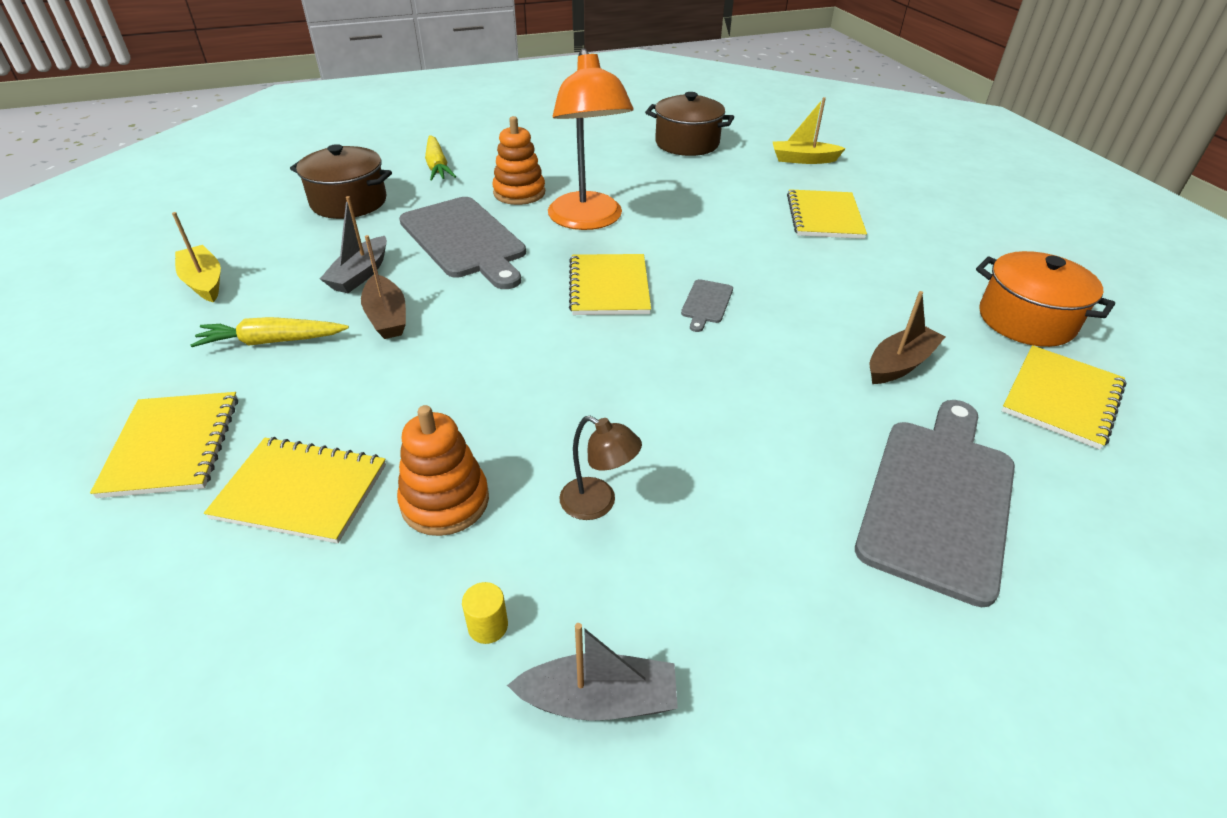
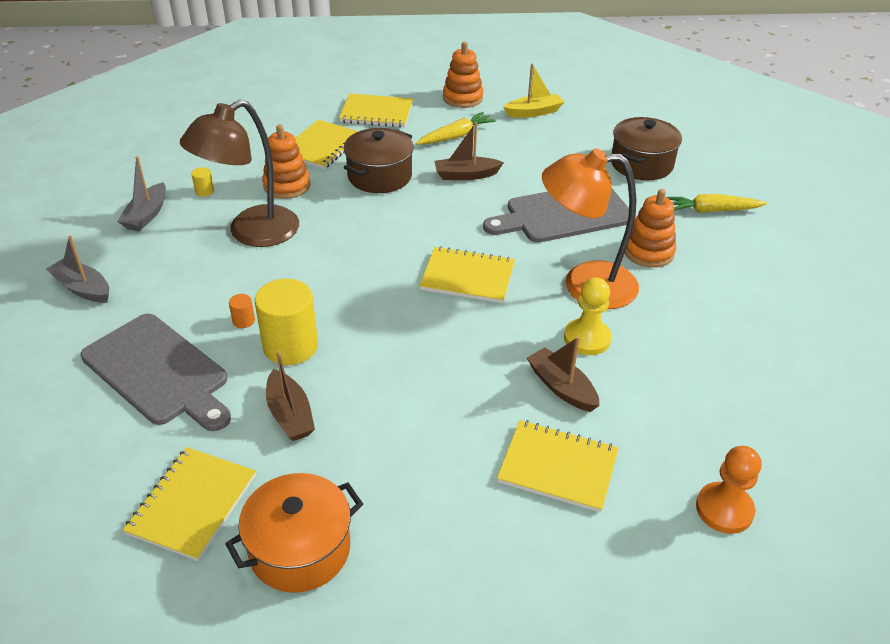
camera: 105 degrees right, 0 degrees up
(137, 353) = (462, 98): none -> orange stacking toy
(272, 341) = (456, 136): yellow carrot -> yellow carrot turned 45 degrees clockwise
(360, 274) = (525, 167): grey boat -> grey boat (83, 288)
(598, 504) = (251, 233): brown lamp -> brown lamp, size x2.14
(666, 214) = (587, 338): none -> yellow pawn
(687, 143) = (777, 402): brown pot -> brown pot (379, 176)
(706, 303) = (423, 325): grey cutting board -> none
(737, 221) = (561, 387): none -> brown boat
(793, 447) = (243, 321): none -> orange cylinder
(803, 160) = (724, 509): yellow boat -> orange pawn
(806, 391) = (290, 346): none -> yellow cylinder
(1061, 398) = (192, 504): yellow notebook -> yellow notebook turned 60 degrees clockwise

